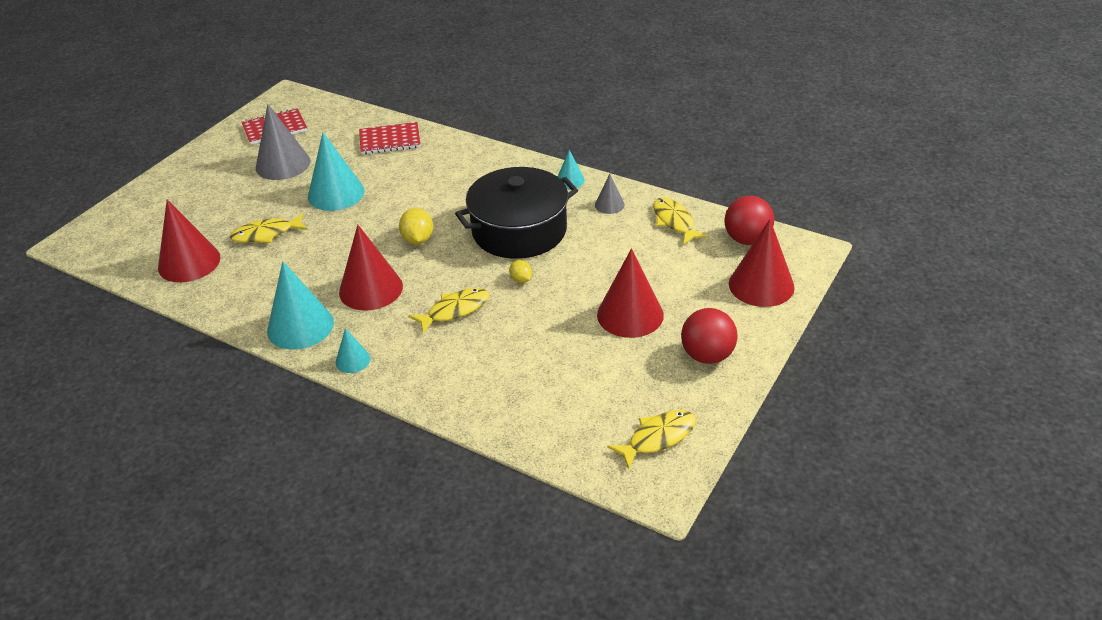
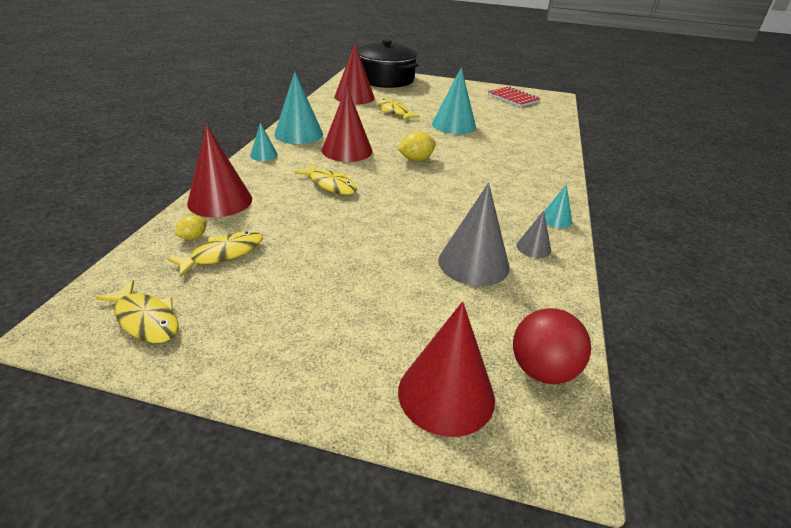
camera: 70 degrees right, 5 degrees down
(283, 164) = (474, 106): grey cone -> grey cone (473, 263)
(390, 140) = (537, 134): red notebook -> none
(519, 230) = (455, 201): black pot -> black pot (385, 79)
(521, 279) = (383, 210): yellow lemon -> yellow lemon (193, 237)
(630, 315) = (349, 280): red cone -> red cone (220, 201)
(674, 222) = (536, 298): yellow fish -> yellow fish (223, 254)
(707, 355) = (287, 349): red ball -> none

